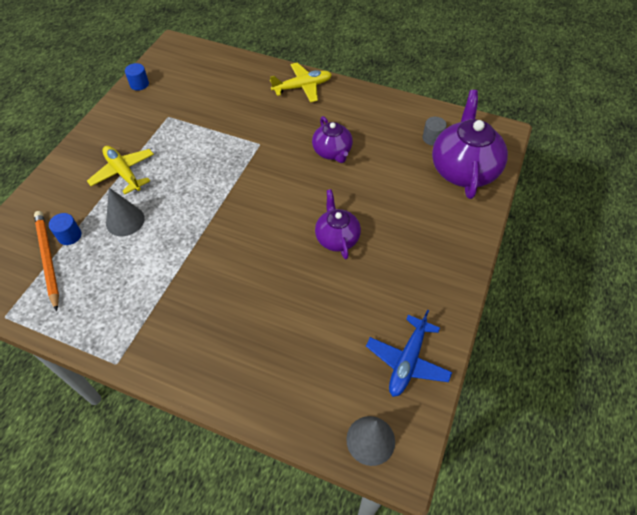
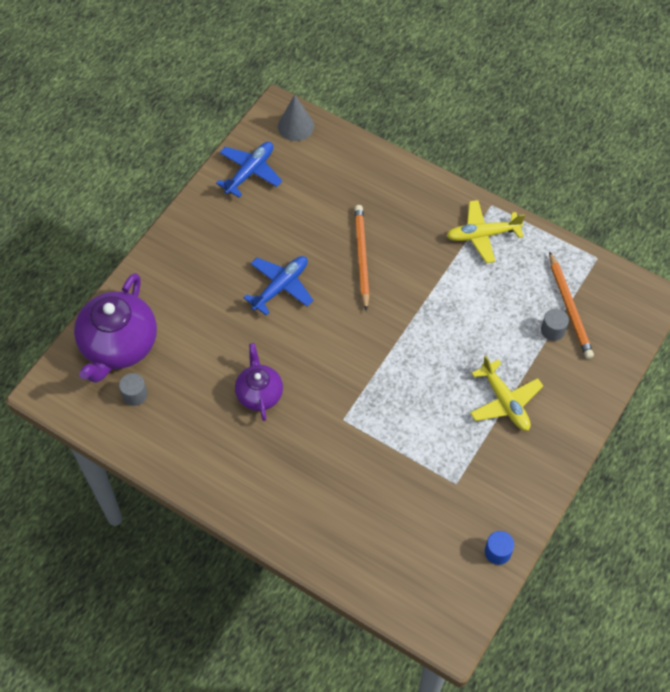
camera: 170 degrees left, 5 degrees up
(69, 235) = (552, 330): blue cylinder -> grey cylinder
(125, 221) = (497, 339): grey cone -> none
(261, 279) = (361, 257): none -> orange pencil
(302, 87) = (272, 508): yellow plane -> yellow plane (482, 235)
(336, 238) = (281, 287): purple teapot -> blue plane

